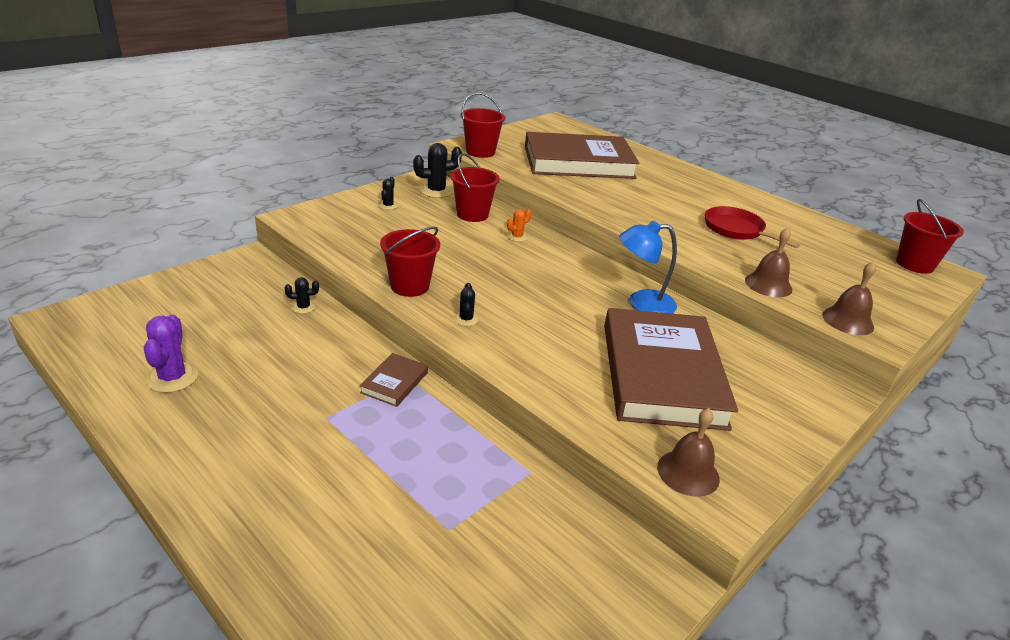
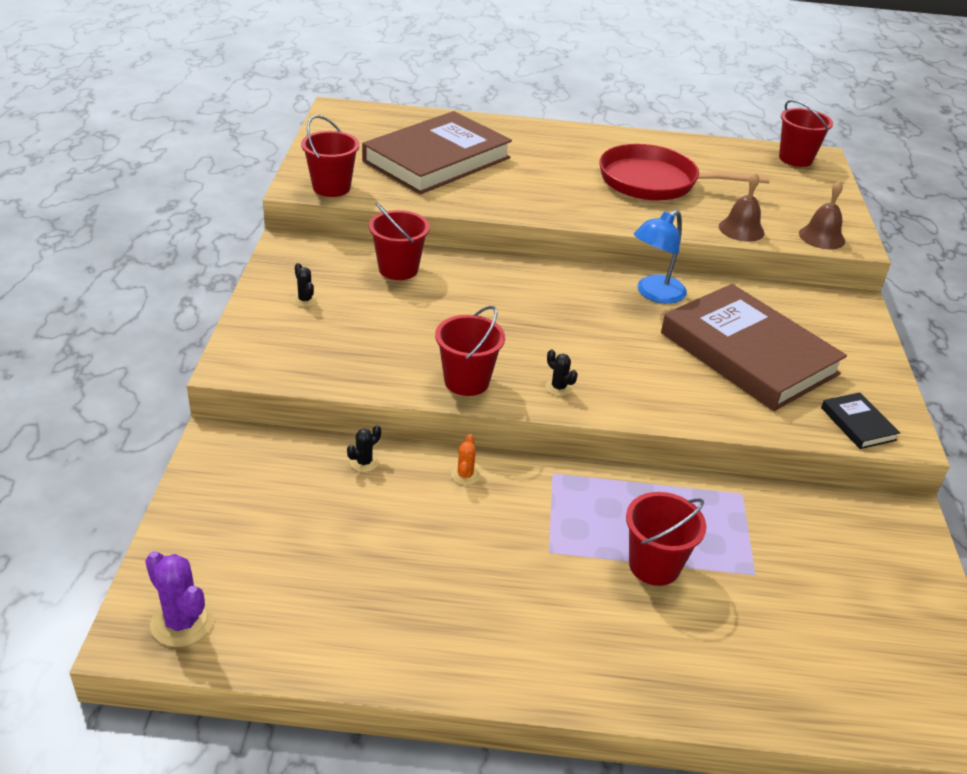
camera: 40 degrees left, 5 degrees up
(172, 378) = (366, 609): purple cactus -> purple cactus (182, 622)
(381, 472) = (654, 565): none -> red bucket
(394, 382) = (552, 485): brown book -> none
(436, 191) = (322, 257): black cactus -> none
(517, 237) = (473, 275): orange cactus -> orange cactus (465, 475)
(688, 472) = (858, 424): brown bell -> black book
(736, 230) = (654, 182): red pan -> red pan, size x1.57

